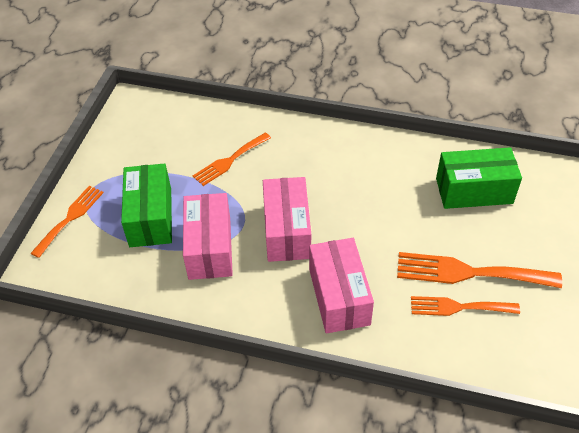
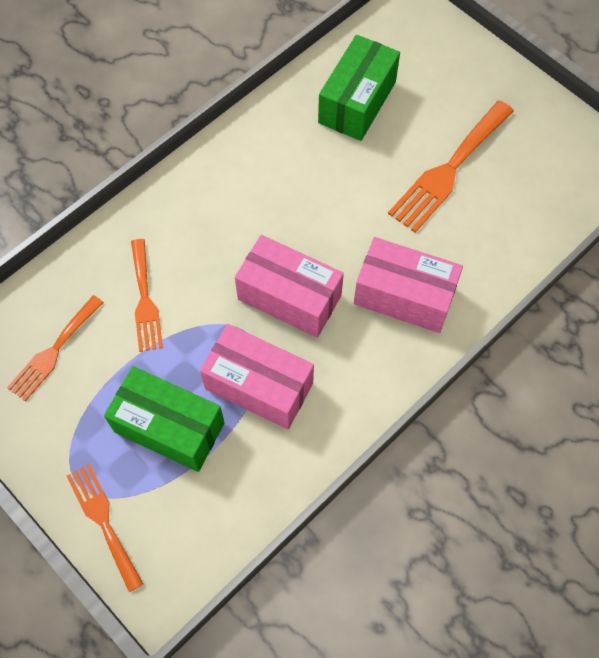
camera: 60 degrees left, 15 degrees up
(458, 307) = (481, 203): orange fork -> orange fork (54, 351)

